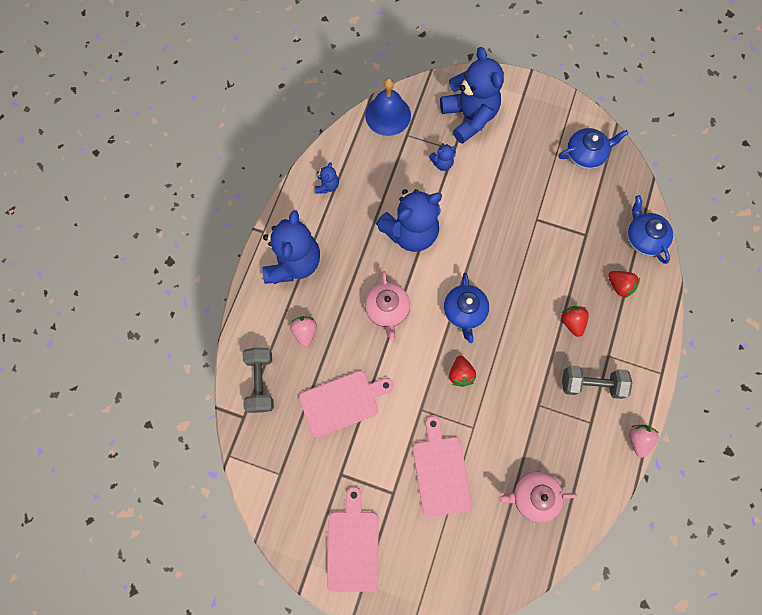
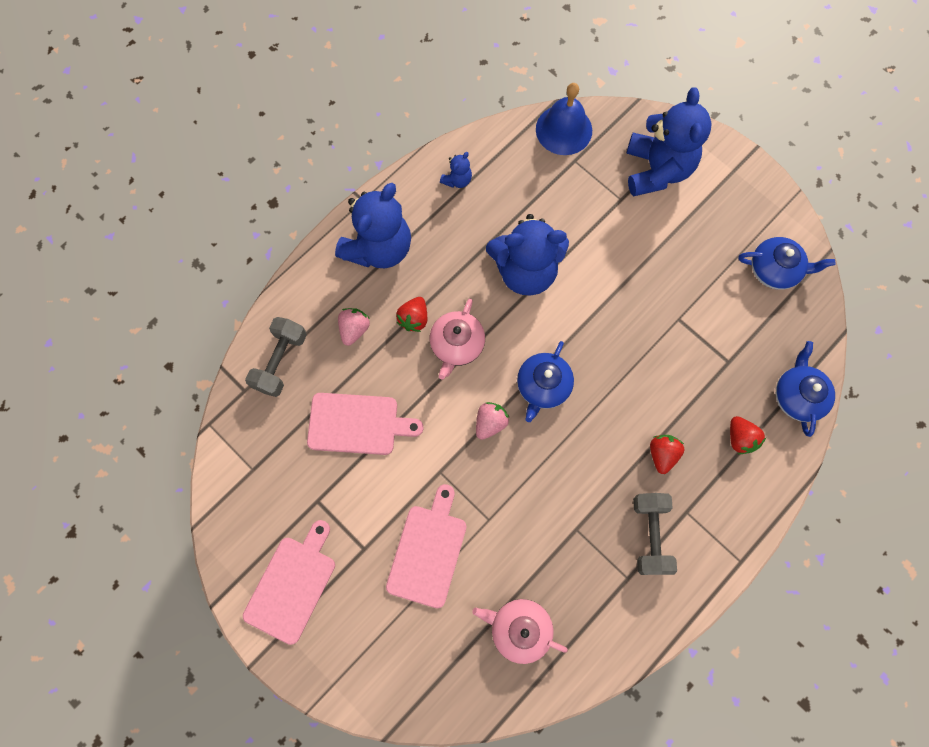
camera: 25 degrees right, 0 degrees up
(442, 163) = (599, 209): blue teddy bear -> none
(460, 374) = (504, 453): red strawberry -> red strawberry (414, 319)
(591, 384) = (650, 535): grey dumbbell -> grey dumbbell turned 60 degrees clockwise
(638, 439) = (674, 624): pink strawberry -> pink strawberry (490, 423)

